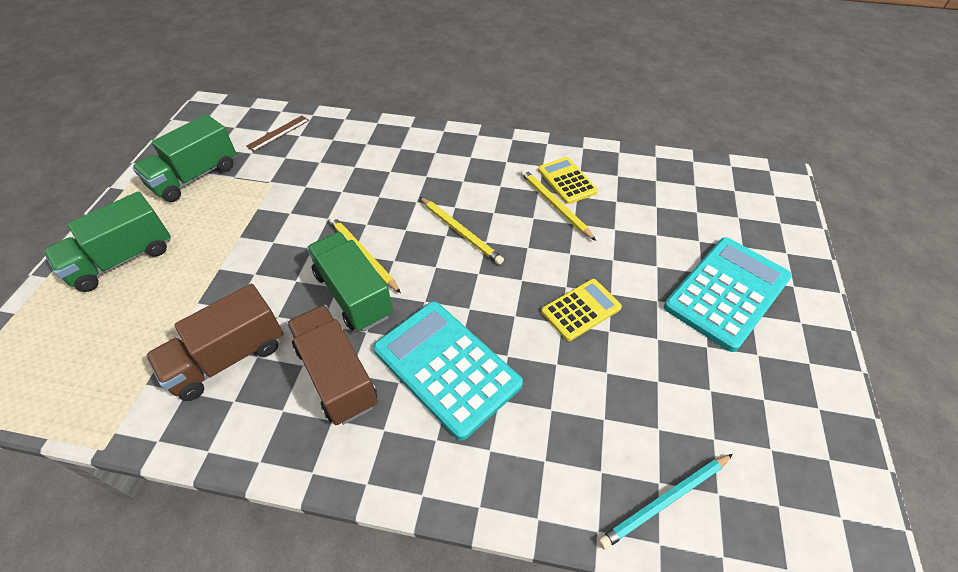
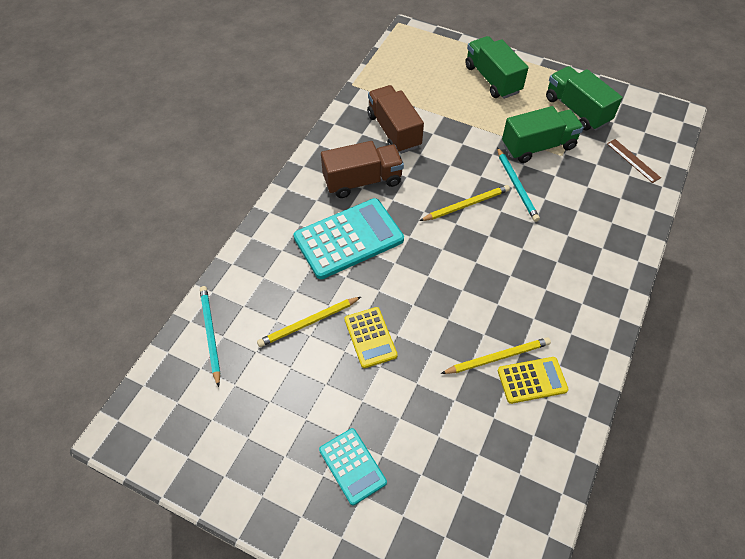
camera: 105 degrees right, 5 degrees up
(326, 215) = (516, 186): none -> turquoise pencil
(353, 295) = (427, 195): green truck -> green truck (538, 146)
(460, 232) = (477, 273): yellow pencil -> yellow pencil (308, 323)
(727, 293) = (352, 466): turquoise calculator -> turquoise calculator, size x0.56

